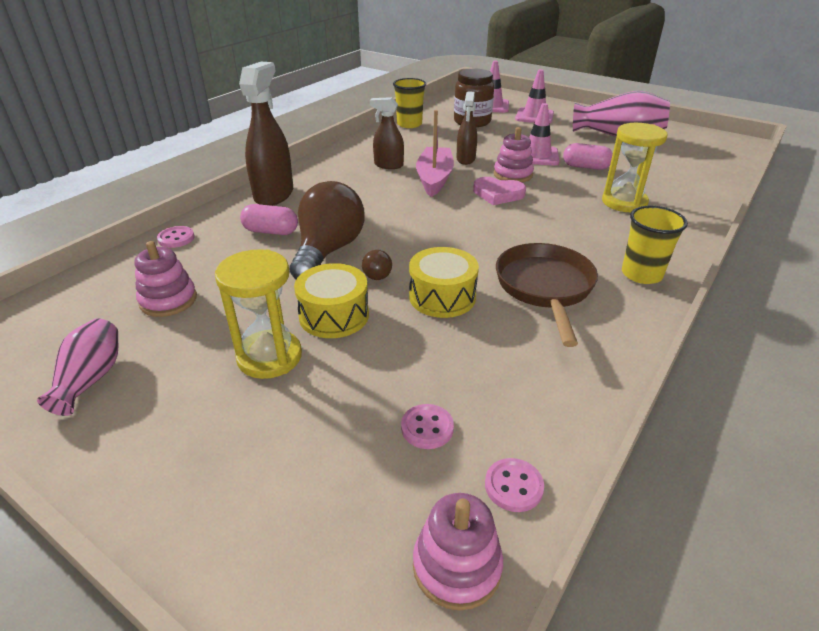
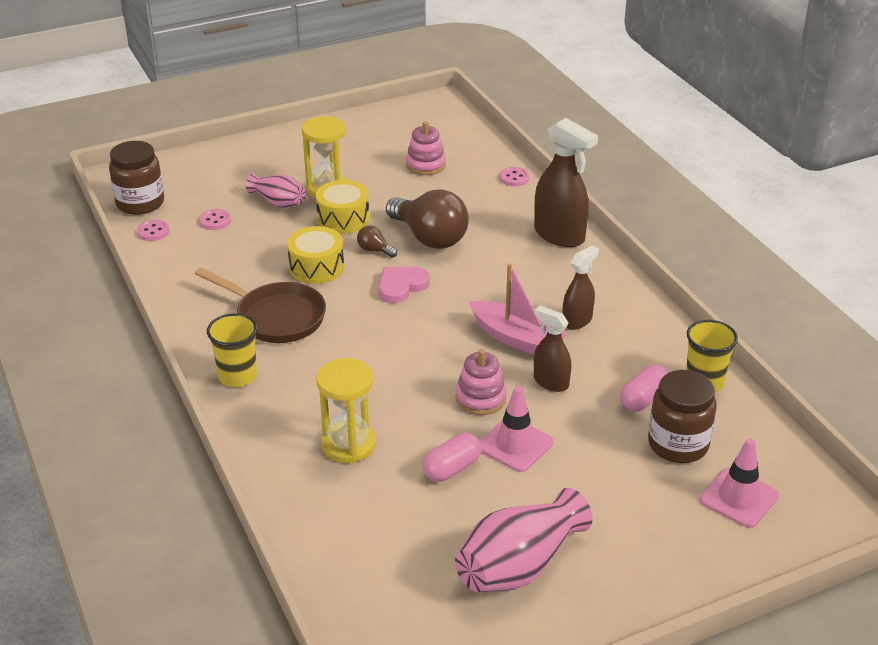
camera: 120 degrees right, 0 degrees up
(91, 378) = (368, 135): pink vase -> pink vase (278, 202)
(271, 231) = (487, 219): pink capsule -> pink capsule (643, 399)
(457, 566) = (140, 203): pink stacking toy -> brown jar
(498, 194) = (445, 366): pink heart -> pink heart (401, 286)
(534, 116) = (661, 522): pink traffic cone -> none

